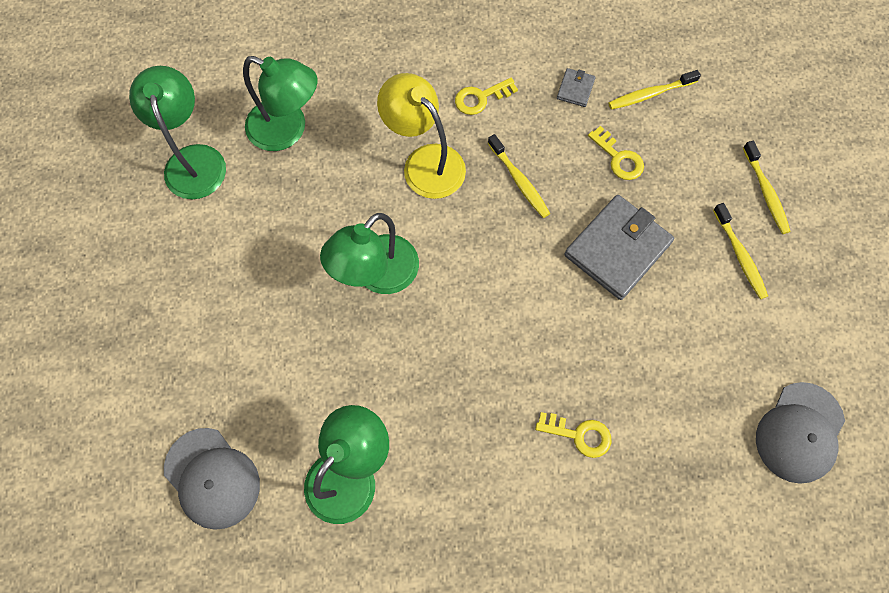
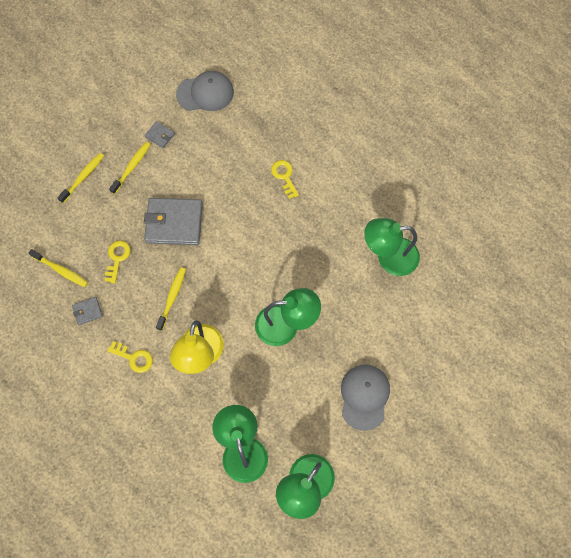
camera: 130 degrees left, 0 degrees up
(212, 478) = (447, 314): grey cap -> grey cap (364, 396)
(766, 322) = (160, 135): none -> grey wallet

